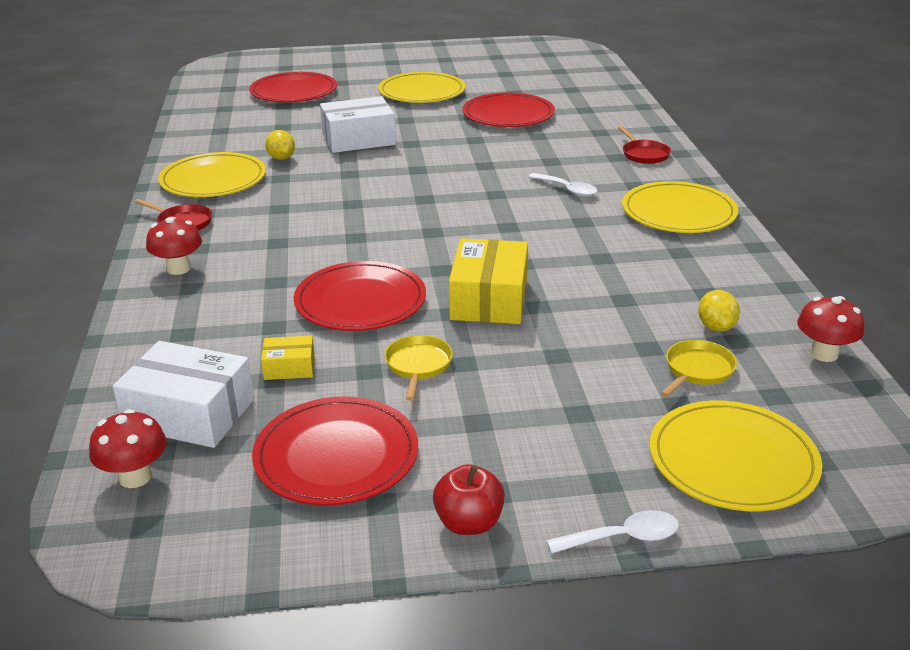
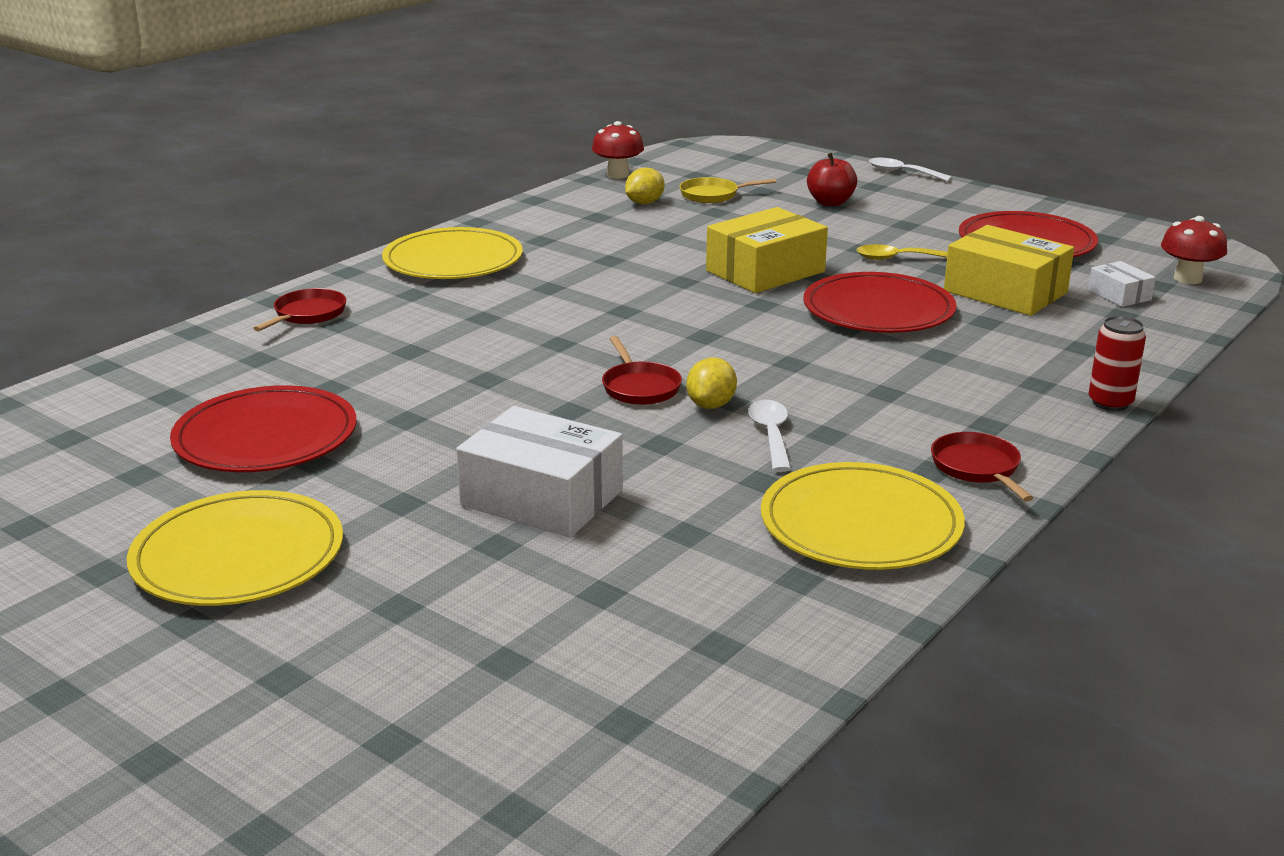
camera: 135 degrees left, 5 degrees down
(133, 293) = (1110, 403): none -> red can
(178, 268) = (1034, 409): red mushroom -> none
(189, 413) = (1119, 295): white box -> white box, size x0.50
(281, 158) = (708, 517): yellow lemon -> yellow lemon (711, 405)
(289, 367) = (1005, 292): yellow box -> yellow box, size x1.99
(294, 92) = (416, 700): red plate -> none
(408, 191) = (639, 387): none -> red pan
(418, 366) = (899, 258): yellow pan -> yellow spoon
(469, 523) = (979, 199): red apple -> red apple (830, 202)
(567, 189) = (482, 317): white spoon -> white spoon (771, 435)
(732, 460) = (785, 169): yellow plate -> none

